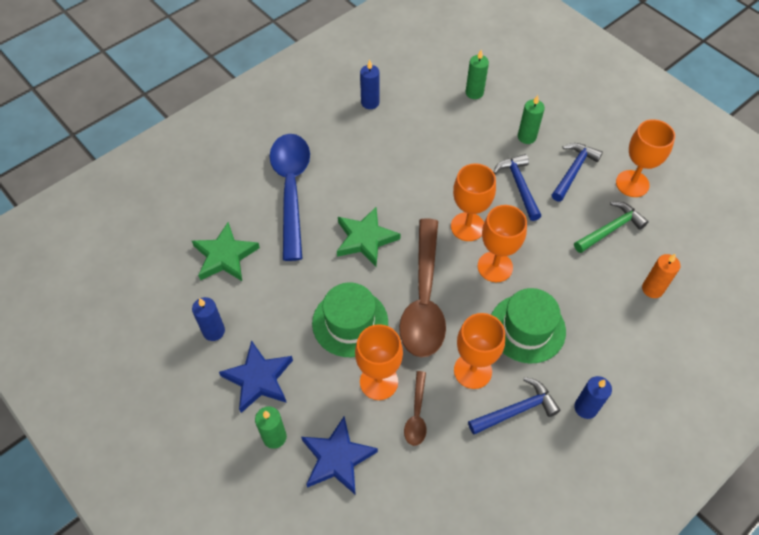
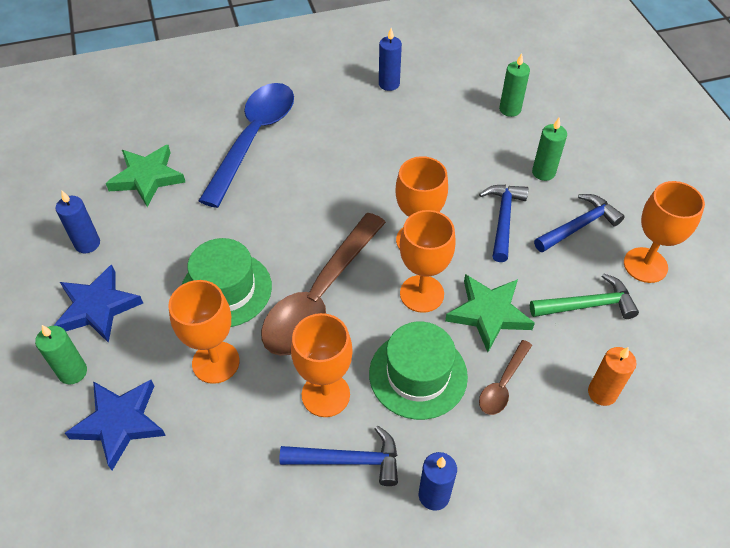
camera: 25 degrees right, 5 degrees down
(365, 239) = (297, 212): green star -> green star (488, 313)
(416, 414) = (233, 415): brown spoon -> brown spoon (503, 384)

